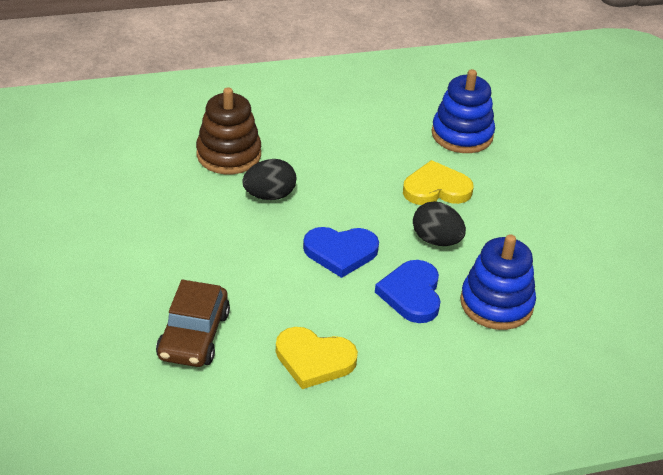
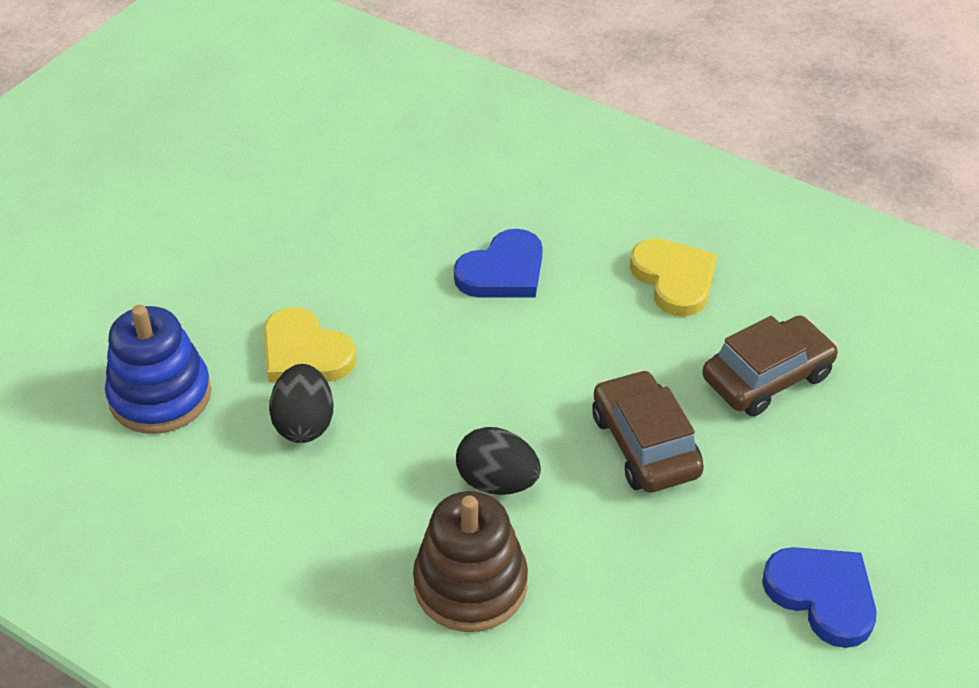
camera: 130 degrees left, 5 degrees up
(220, 256) = (645, 444): none -> brown car
(340, 252) = (512, 357): blue heart -> blue heart (822, 596)
(436, 240) = (398, 301): black egg -> black egg (304, 423)
(496, 303) = (440, 213): blue stacking toy -> none

